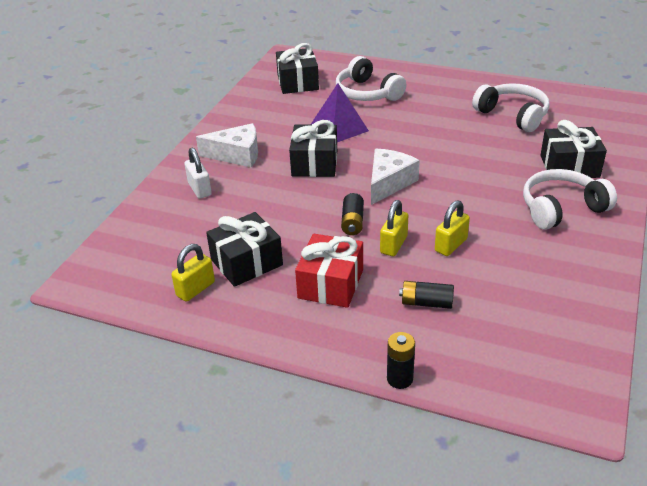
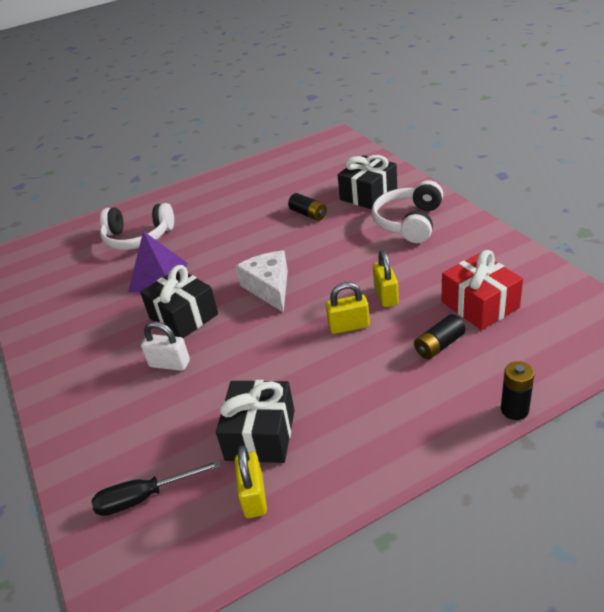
camera: 45 degrees left, 0 degrees up
(154, 244) = (145, 497): none -> black screwdriver
(199, 189) = (109, 415): white padlock -> white padlock (169, 364)
(237, 155) = (97, 360): white cheese -> none
(298, 82) = (57, 267): black gift -> none
(331, 284) = (355, 391): red gift -> red gift (480, 305)
(352, 222) = (291, 335): black battery -> black battery (308, 214)
(393, 245) = (349, 326): yellow padlock -> yellow padlock turned 75 degrees counterclockwise
(513, 115) = (277, 186): white headphones -> none

